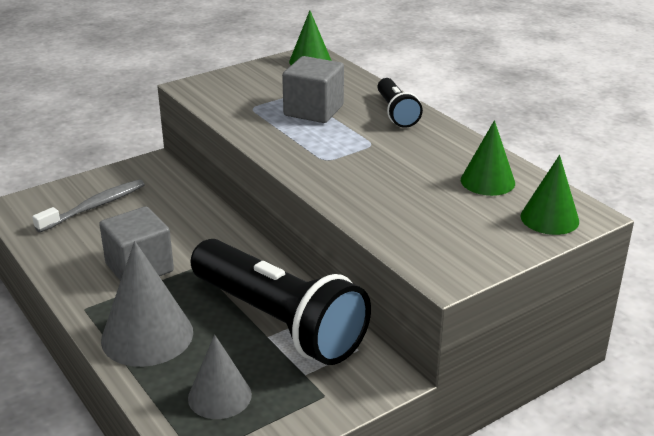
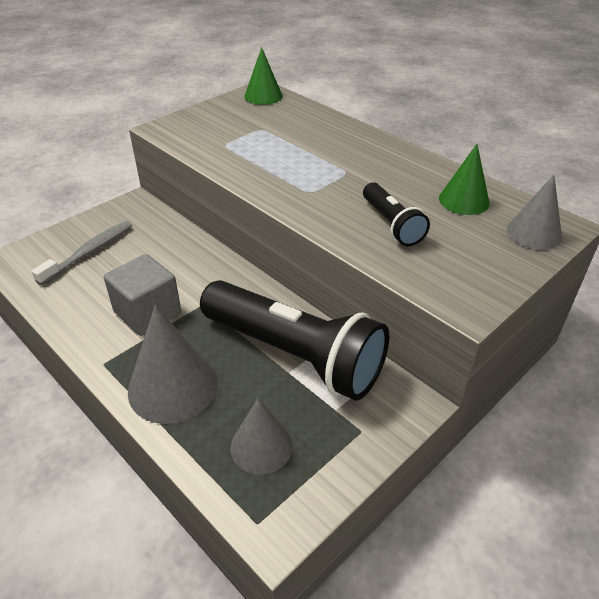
camera: 10 degrees left, 10 degrees up
(313, 110) = (282, 143): grey cube -> none
(396, 113) = (357, 139): black flashlight -> black flashlight (391, 224)
(549, 218) = (534, 233): green cone -> grey cone

